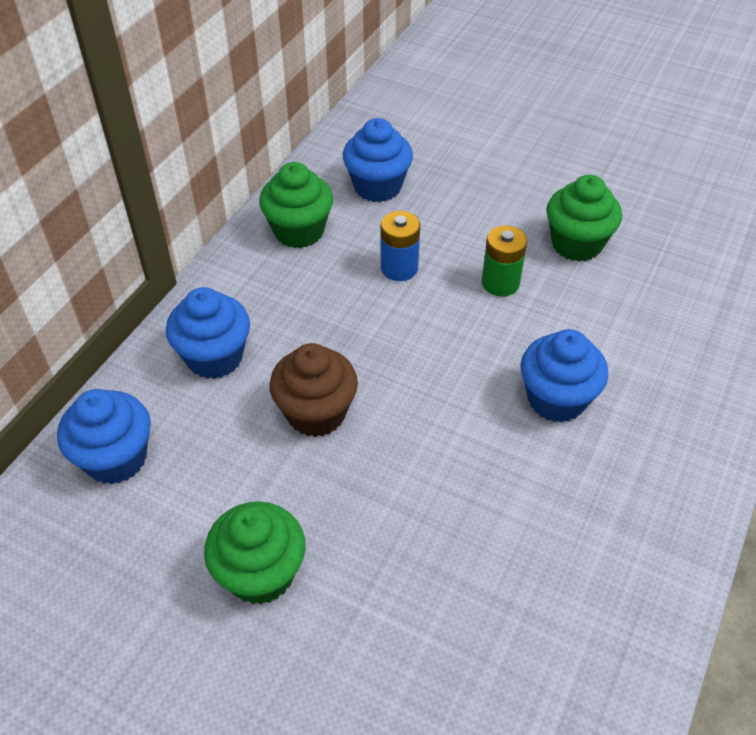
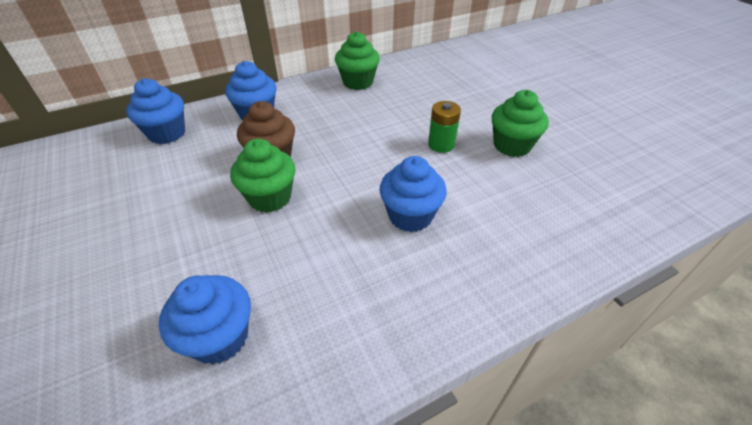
camera: 35 degrees right, 5 degrees down
(260, 573) = (158, 213): green cupcake -> green cupcake (270, 198)
(377, 187) = (420, 79): blue cupcake -> blue cupcake (220, 337)
(399, 268) = (390, 116): blue battery -> none

